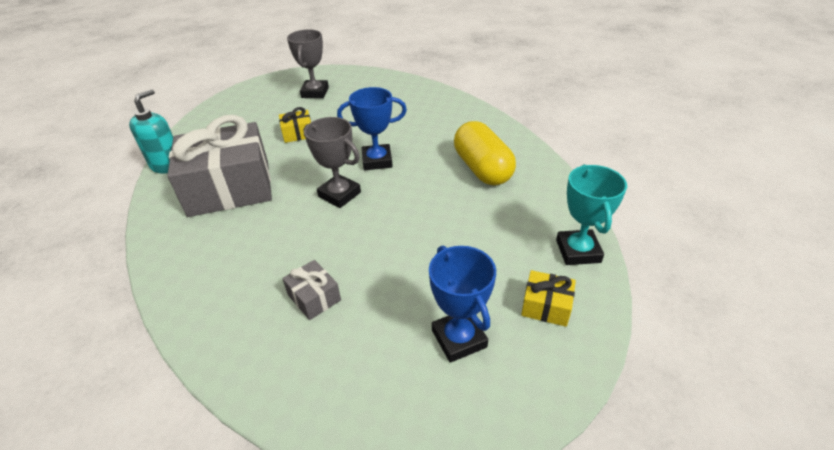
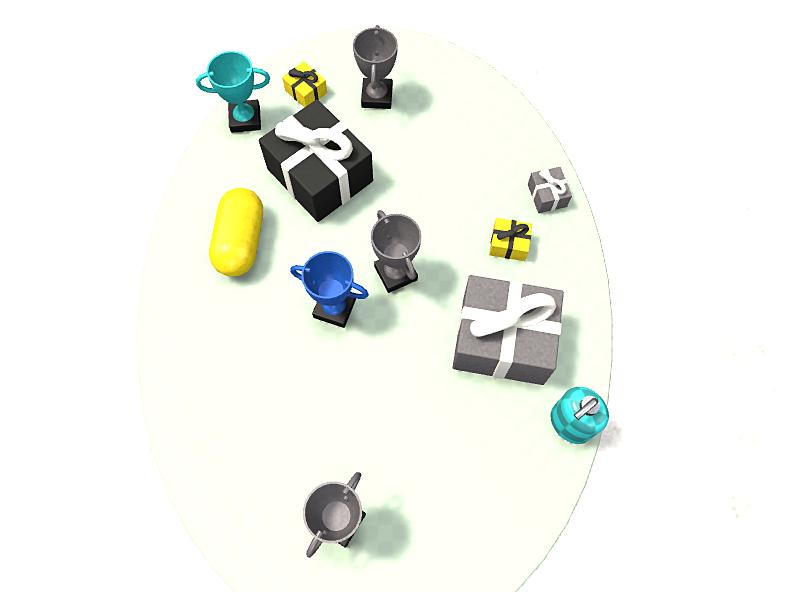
camera: 155 degrees left, 25 degrees up
(298, 134) = (400, 413): yellow gift -> yellow gift (508, 244)
(314, 297) = (459, 168): grey gift -> grey gift (547, 195)
(458, 234) = (320, 175): none -> black gift
(459, 338) = (377, 96): blue trophy -> grey trophy
(578, 251) = (245, 119): turquoise trophy -> turquoise trophy turned 60 degrees clockwise

